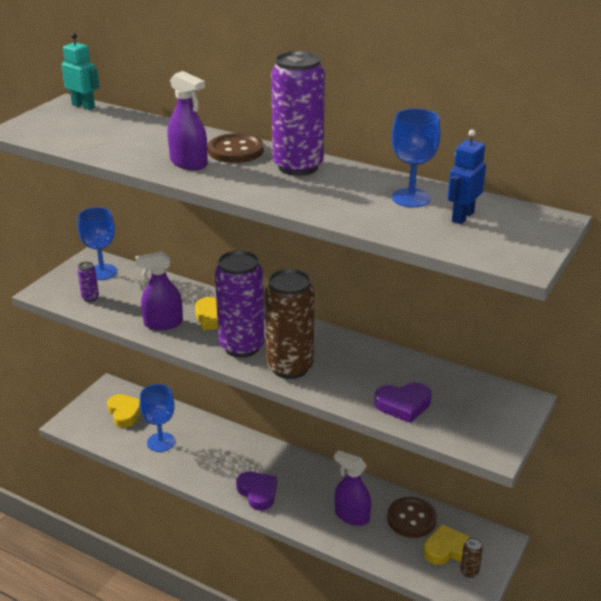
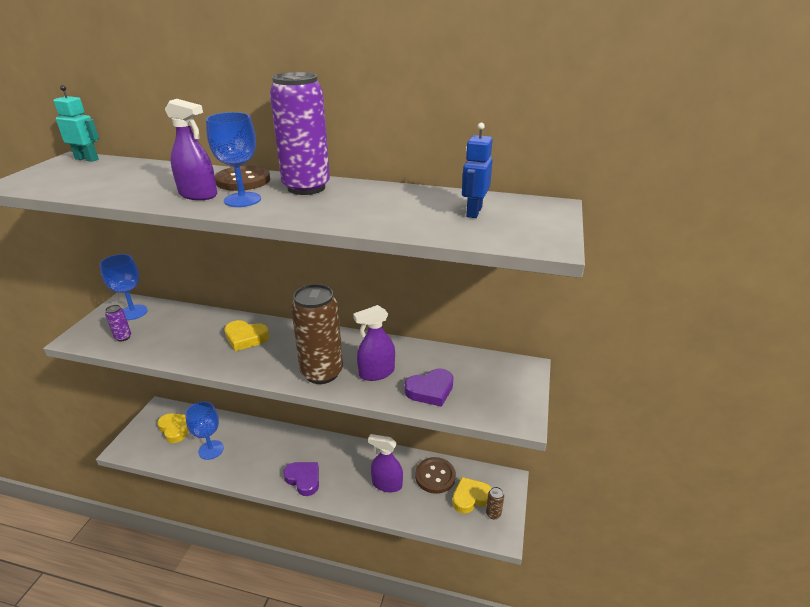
camera: 15 degrees left, 0 degrees up
(163, 323) = (196, 351): purple spray bottle -> purple spray bottle (376, 373)
(242, 346) = (274, 360): purple can -> none
(411, 198) = (420, 202): blue goblet -> blue goblet (242, 200)

